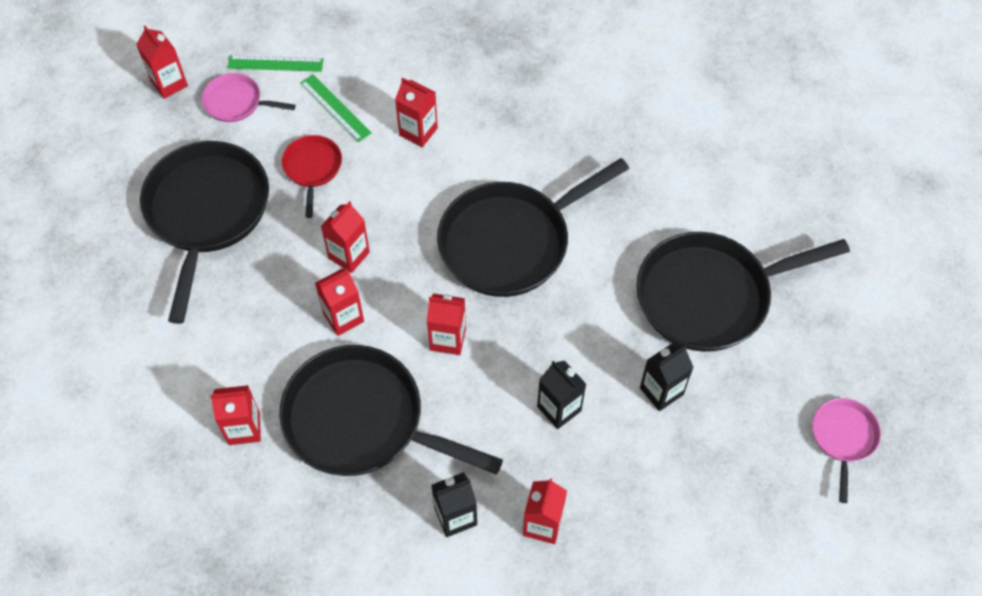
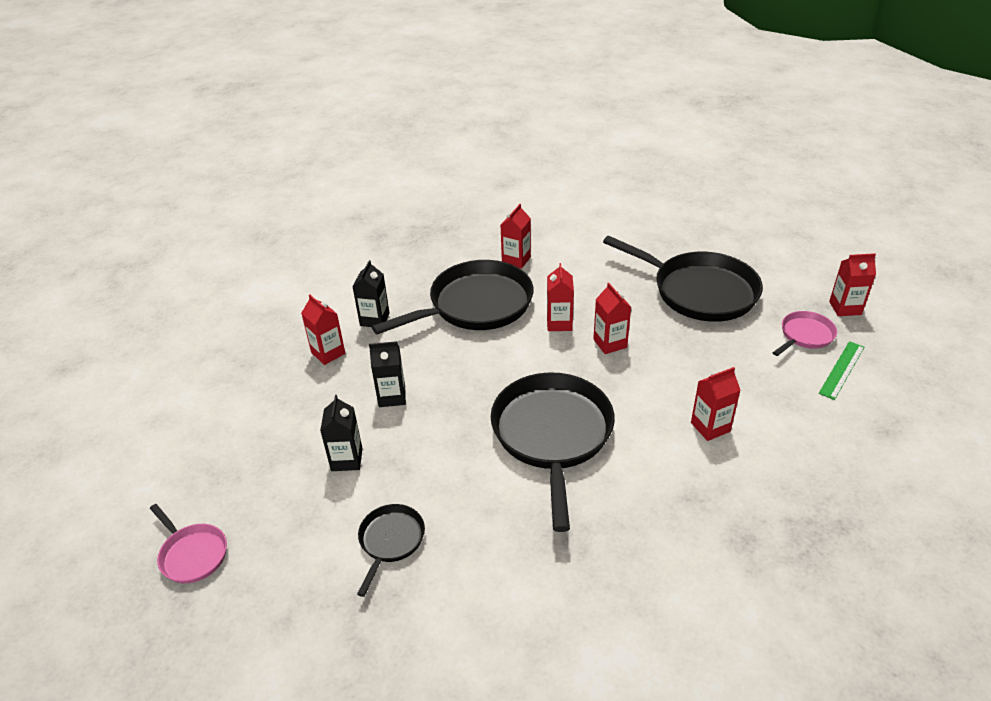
camera: 125 degrees right, 20 degrees down
(312, 169) = (707, 353): red pan -> none
(335, 107) = (768, 387): green ruler -> none
(448, 339) = (497, 365): red carton -> none
(710, 296) = (390, 541): black pan -> black pan, size x0.48

